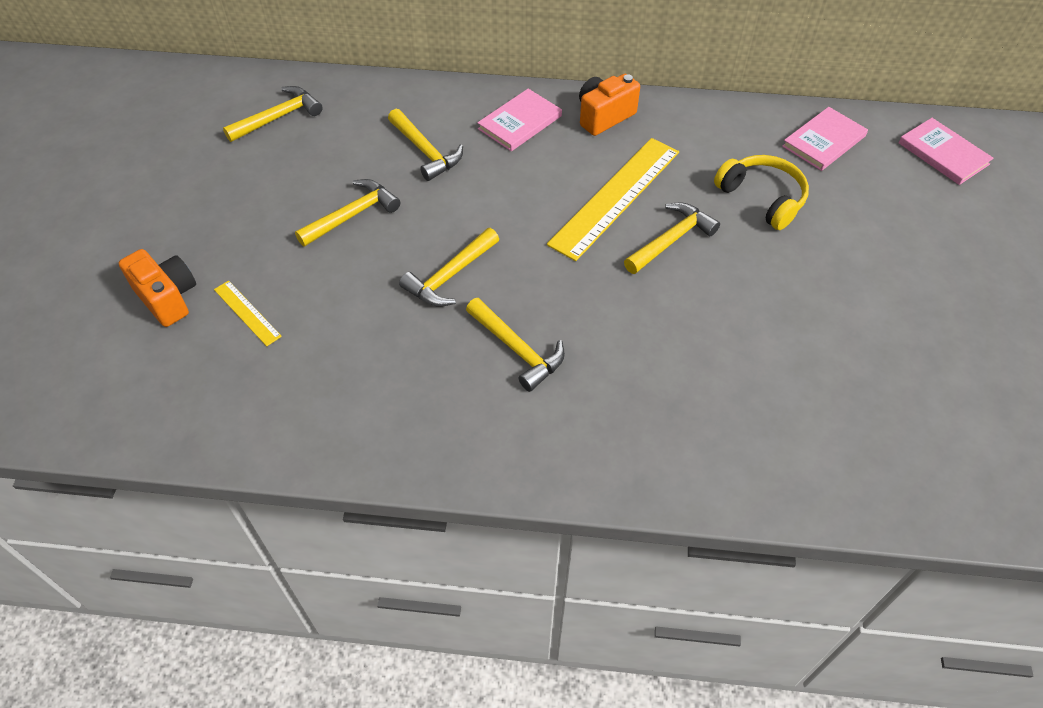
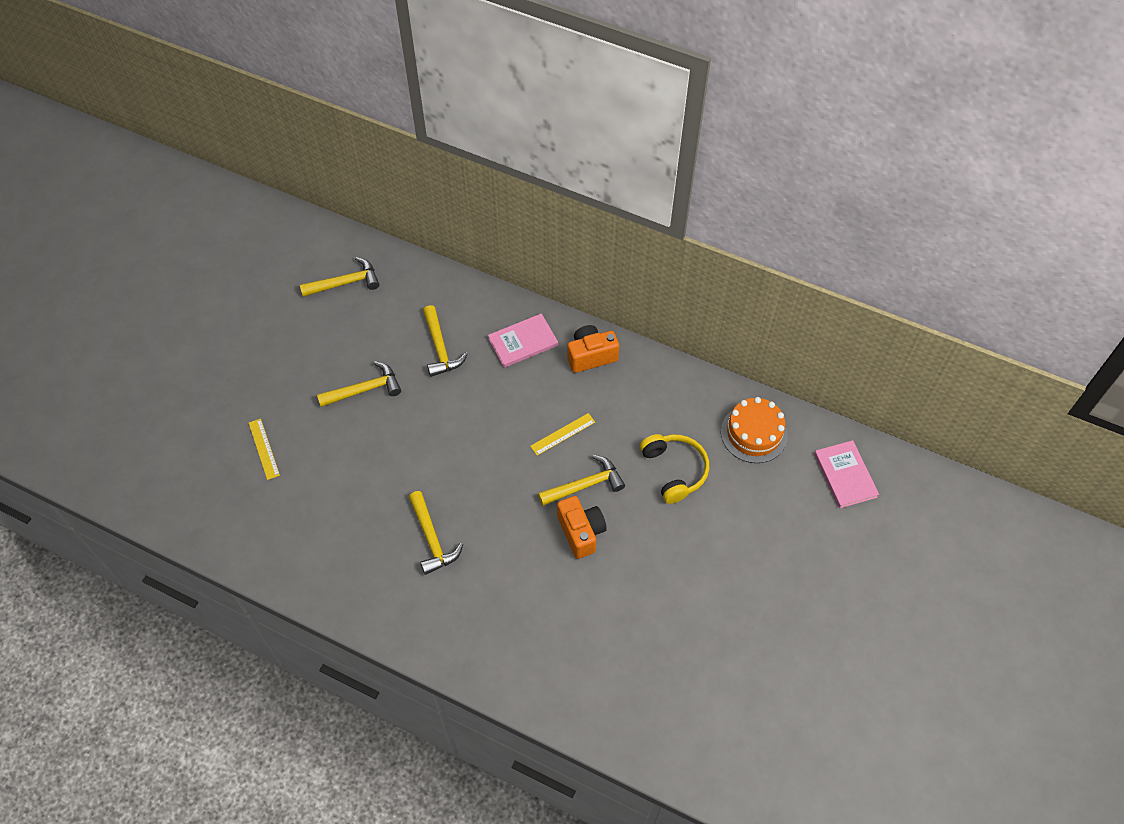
camera: 20 degrees right, 5 degrees up
(168, 298) = (216, 419): orange camera -> orange camera (581, 532)
(450, 276) = (412, 463): yellow hammer -> none
(616, 197) = (563, 434): yellow ruler -> yellow ruler, size x0.46
(824, 141) = (754, 433): pink book -> orange cake

